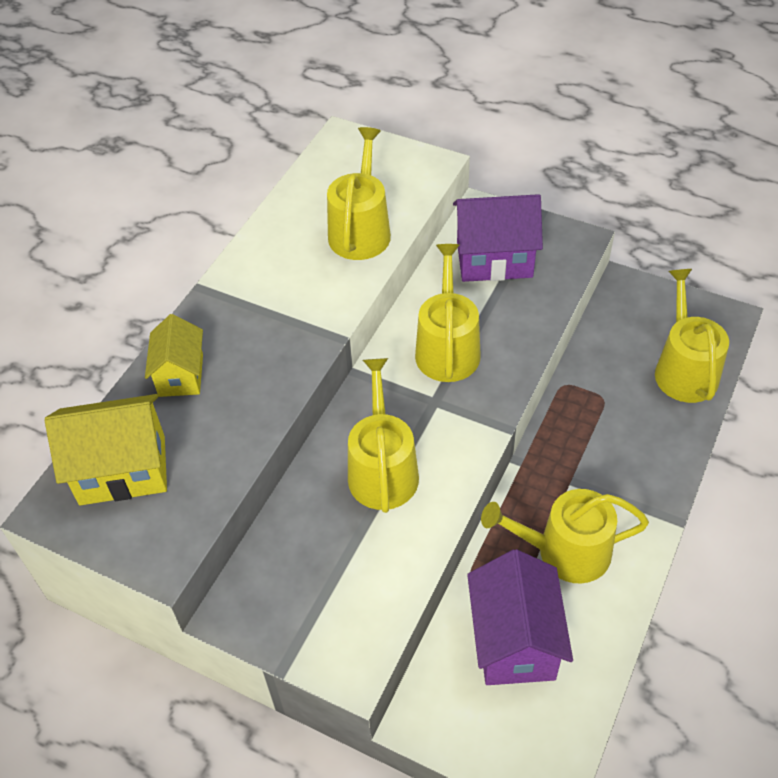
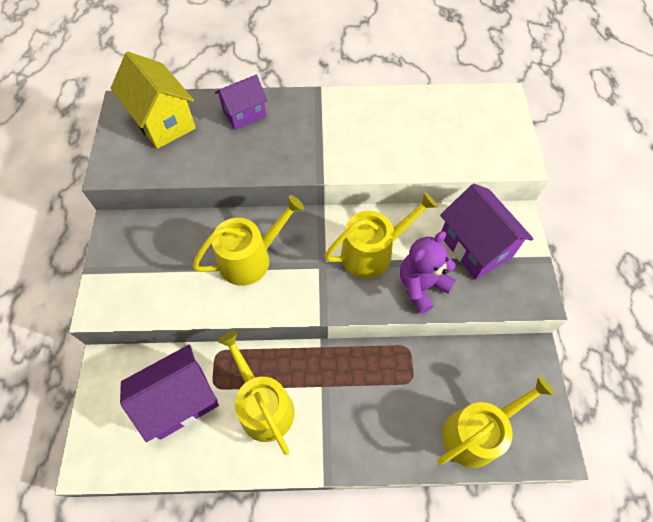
camera: 60 degrees right, 10 degrees up
(181, 375) = (244, 114): yellow house -> purple house
(360, 230) = (423, 147): yellow watering can -> none
(514, 324) = (421, 286): none -> purple teddy bear

